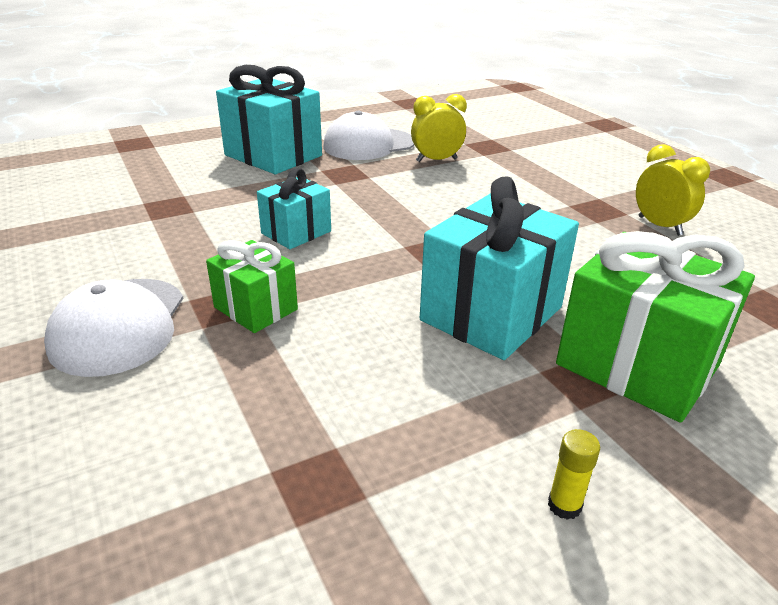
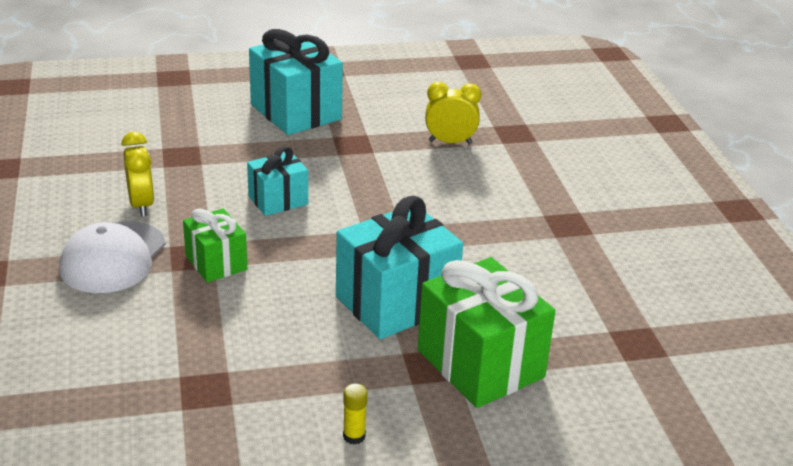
camera: 15 degrees right, 0 degrees up
(368, 145) = (394, 112): white cap -> none
(659, 226) = (612, 251): yellow clock -> yellow clock (141, 205)

